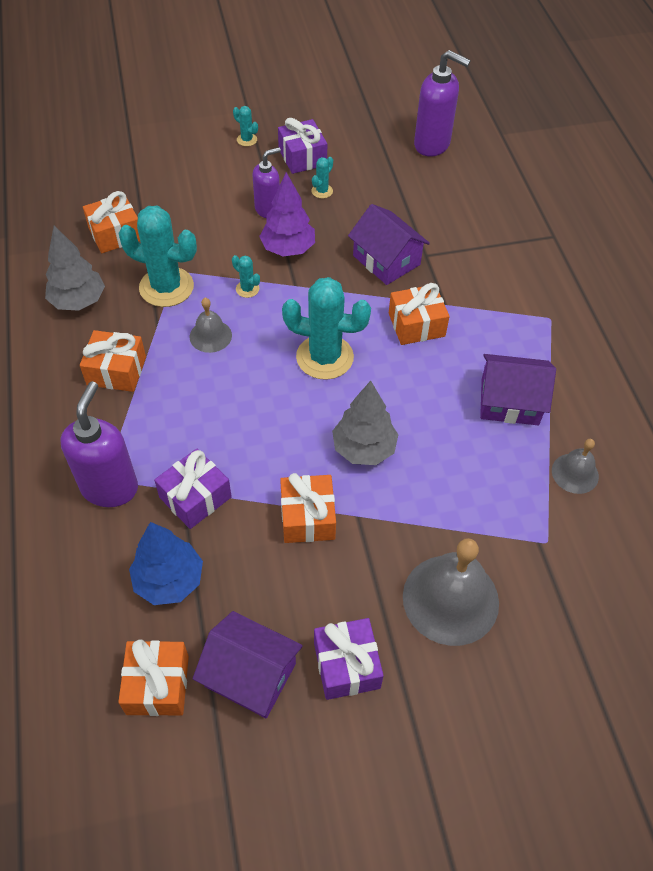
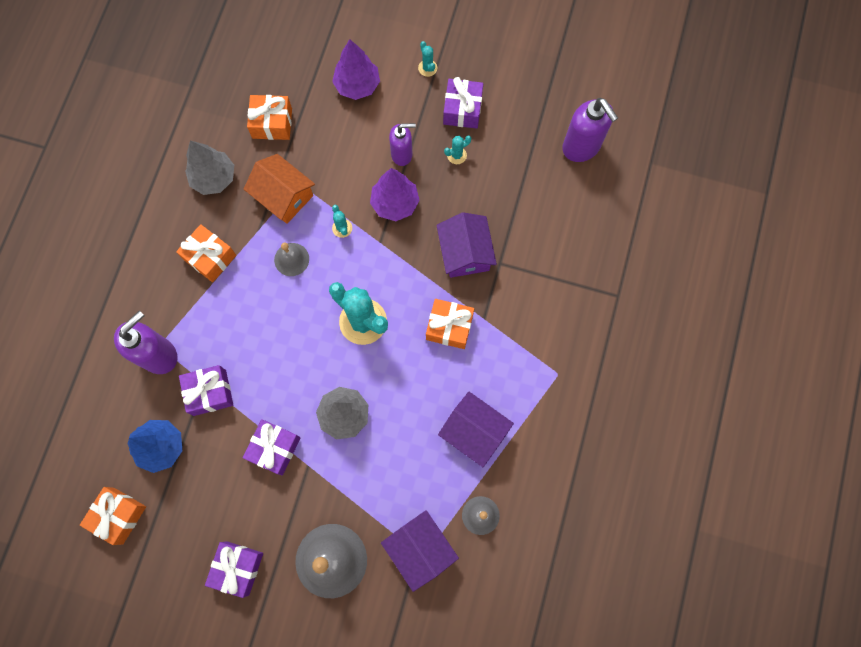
camera: 30 degrees right, 20 degrees up
(166, 287) = (283, 196): turquoise cactus -> orange house
(186, 175) = (357, 85): none -> purple tree
(250, 674) = (176, 540): purple house -> purple house (420, 549)
(307, 517) = (274, 448): orange gift -> purple gift

